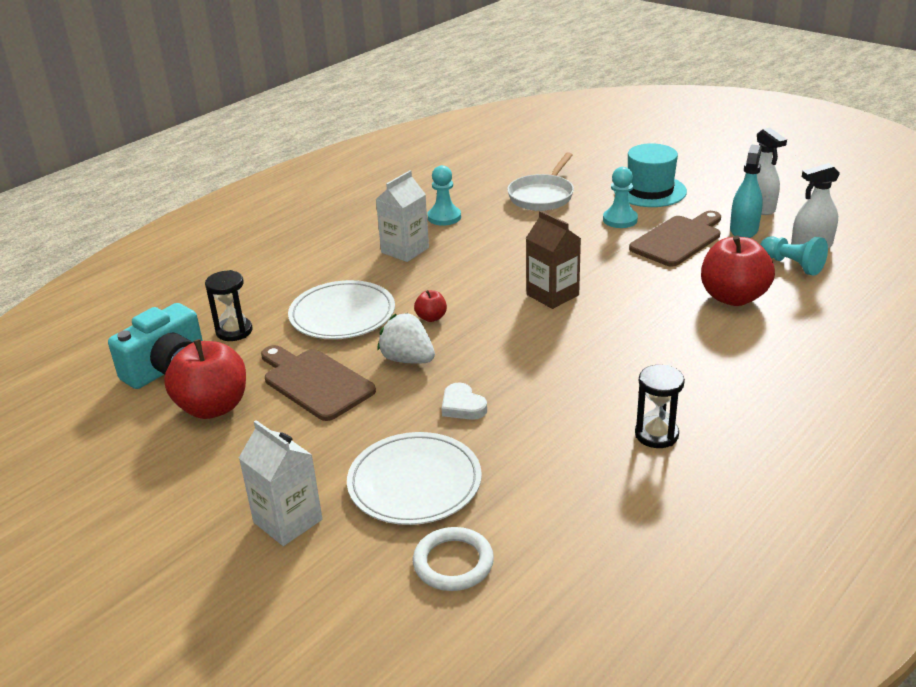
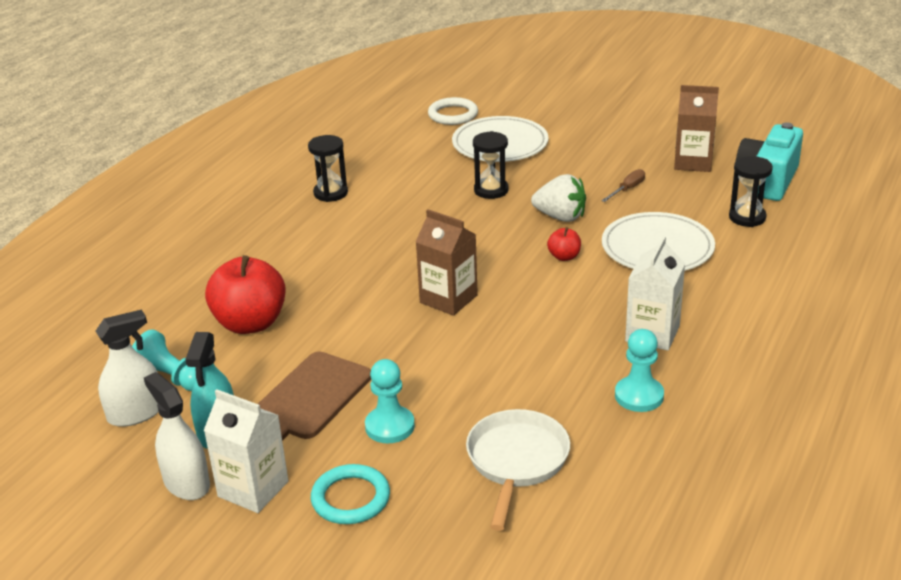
camera: 165 degrees right, 0 degrees up
(213, 407) = (693, 162): red apple -> brown carton
(288, 521) = (570, 116): white carton -> white carton (253, 489)
(315, 382) = (627, 189): brown cutting board -> brown screwdriver
(462, 406) = (491, 190): white heart -> black hourglass
(650, 191) = (350, 498): turquoise hat -> turquoise ring

